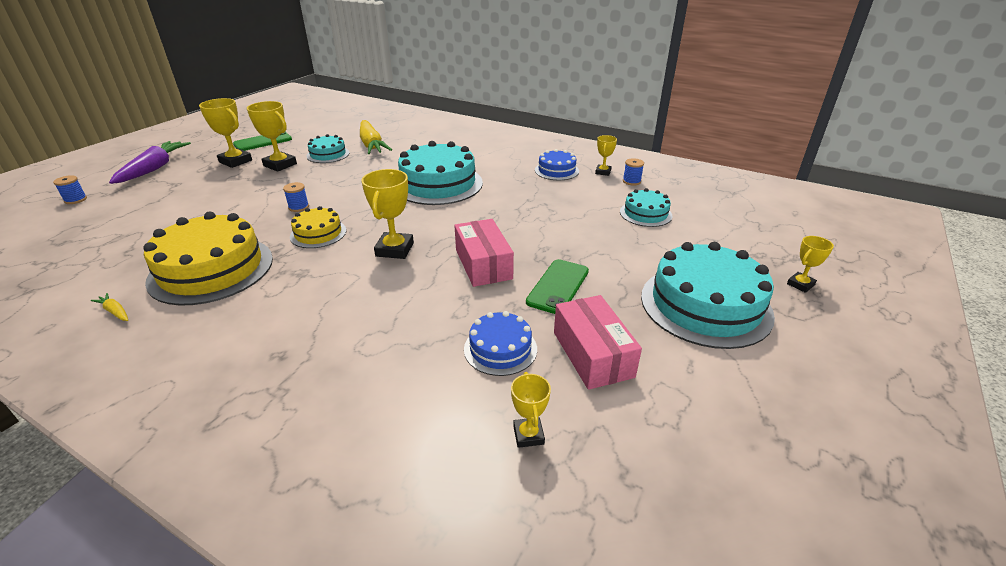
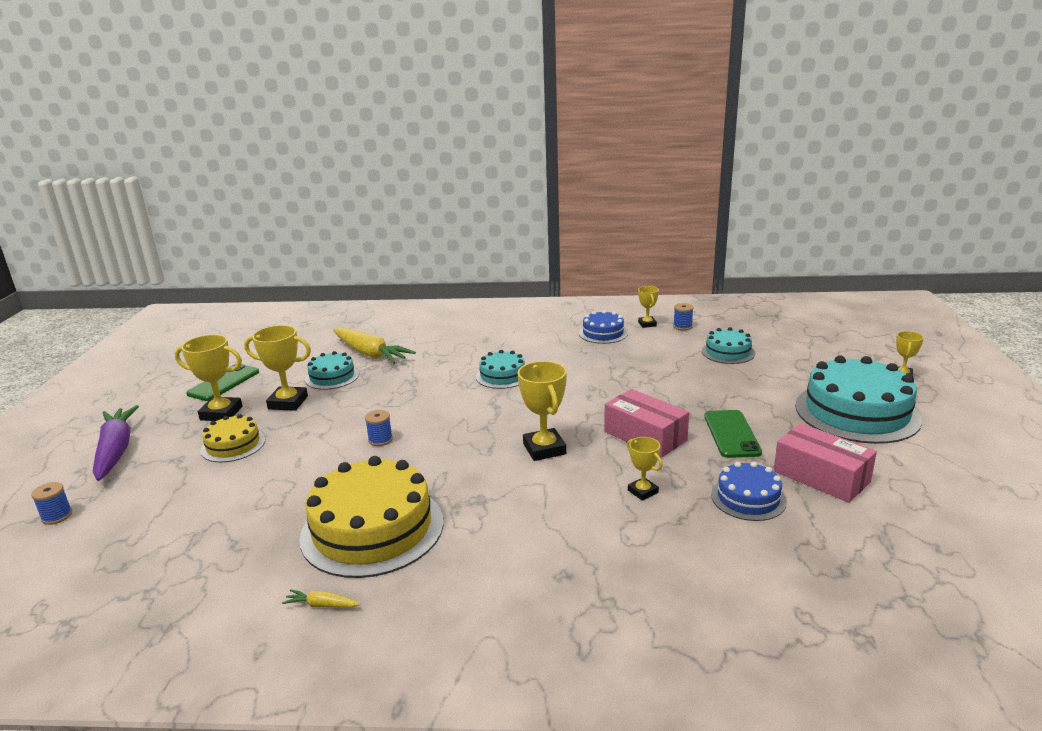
camera: 25 degrees left, 10 degrees down
(318, 233) = (442, 458): yellow cake -> yellow cake (233, 445)
(438, 184) = (502, 376): turquoise cake -> turquoise cake, size x0.52
(528, 435) = (847, 550): yellow trophy -> yellow trophy (643, 491)

